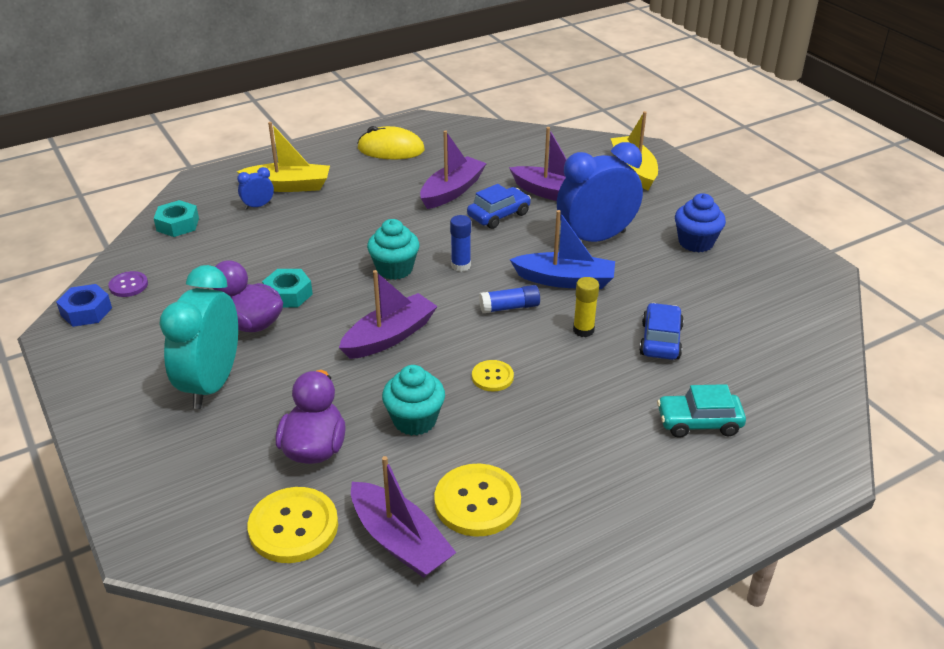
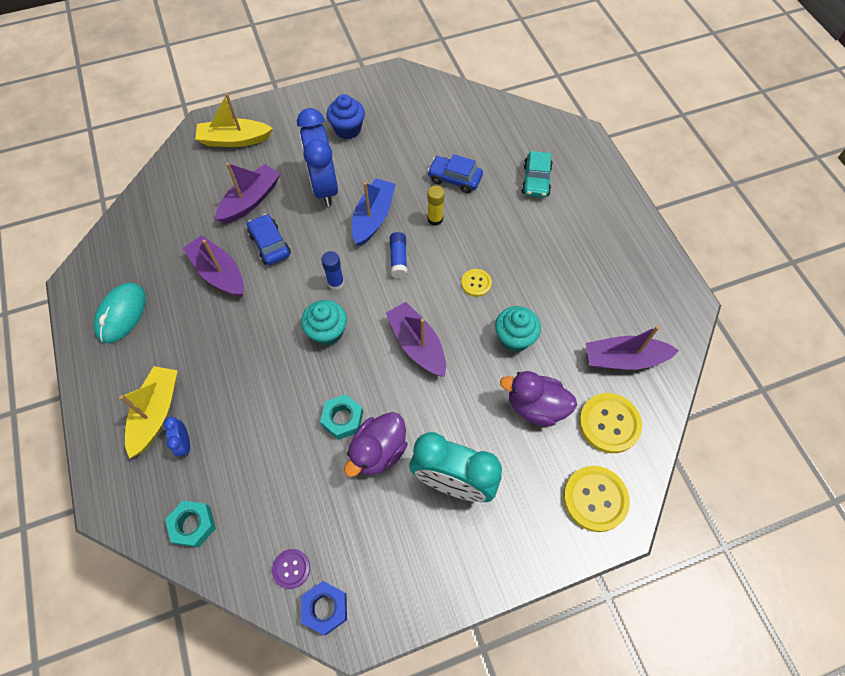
camera: 80 degrees left, 25 degrees up
(391, 149) = (121, 314): yellow mouse -> turquoise mouse
(400, 541) = (624, 359): purple boat -> purple boat turned 150 degrees counterclockwise
(477, 502) = (593, 311): yellow button -> yellow button (595, 499)

